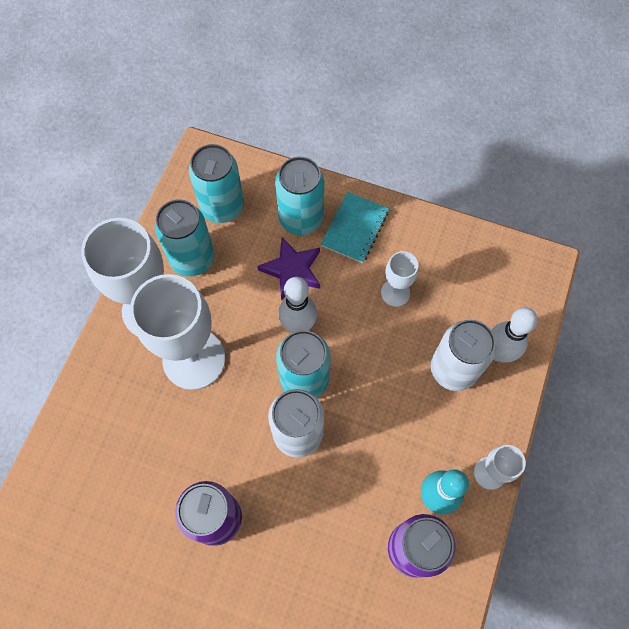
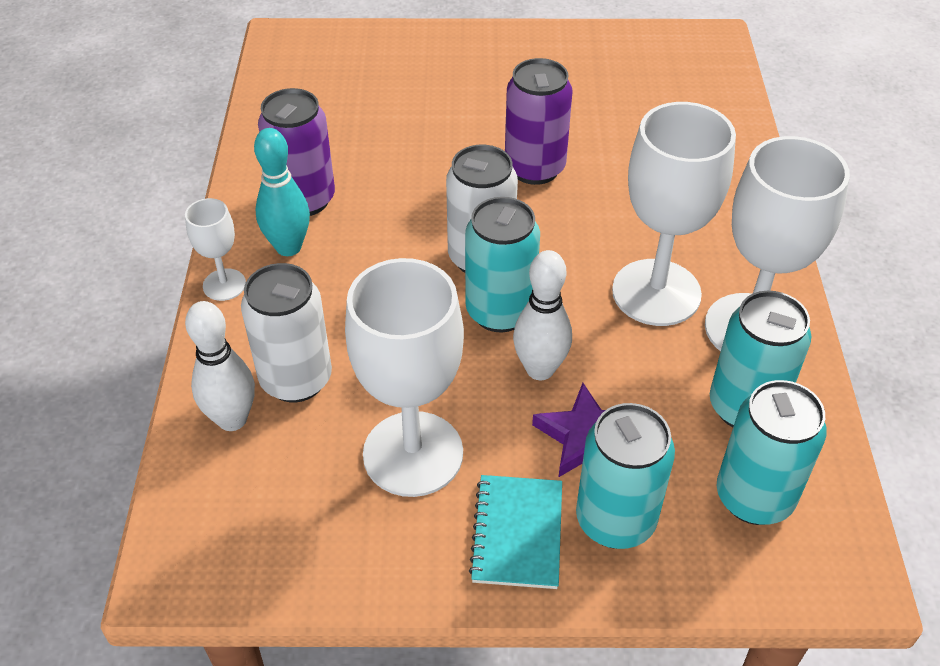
camera: 160 degrees right, 20 degrees down
(395, 293) = (413, 454): white goblet -> white goblet, size x2.06

